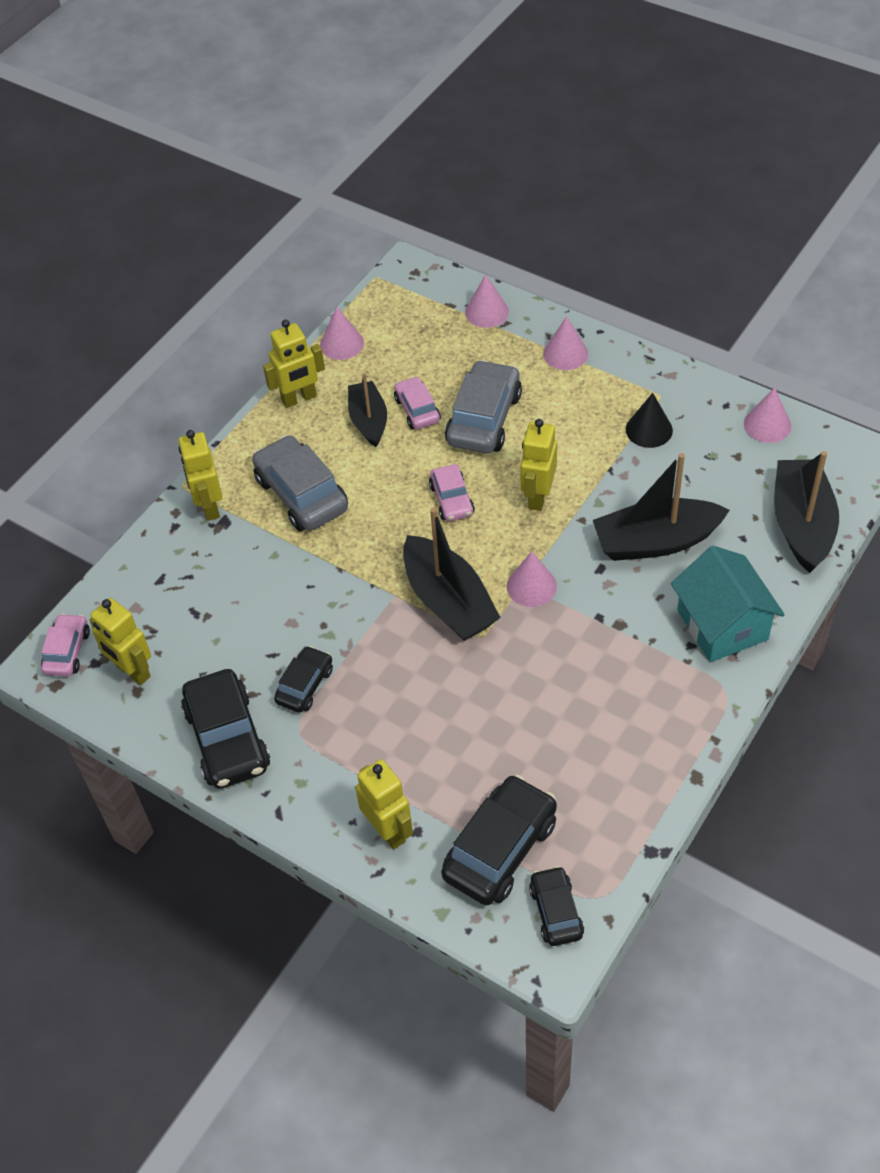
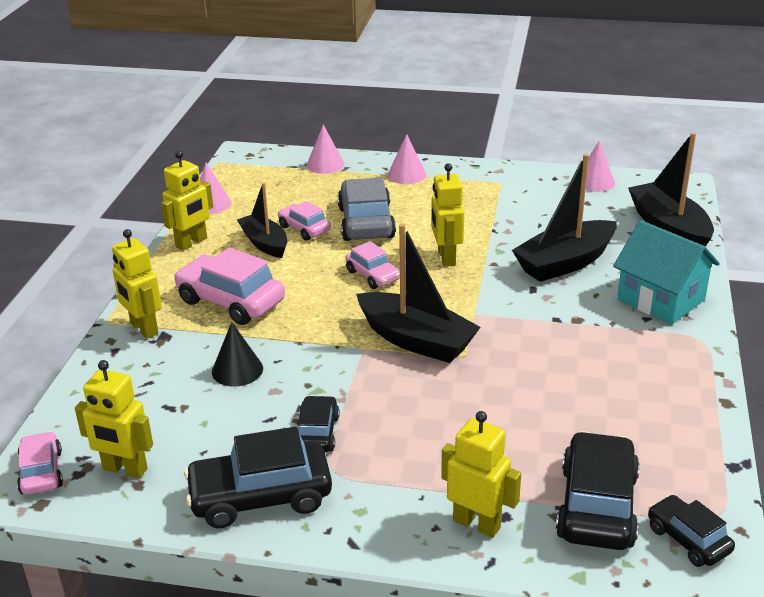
camera: 25 degrees left, 20 degrees down
(227, 739) = (260, 497): black car -> black car turned 120 degrees clockwise
(301, 494) = (231, 301): grey car -> pink car
(531, 586) = (483, 313): pink cone -> none
(649, 430) = (506, 202): black cone -> black cone (237, 370)

